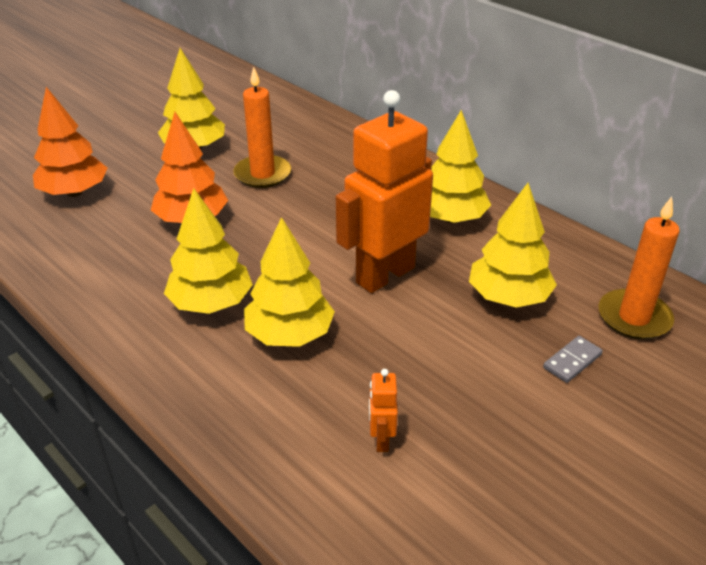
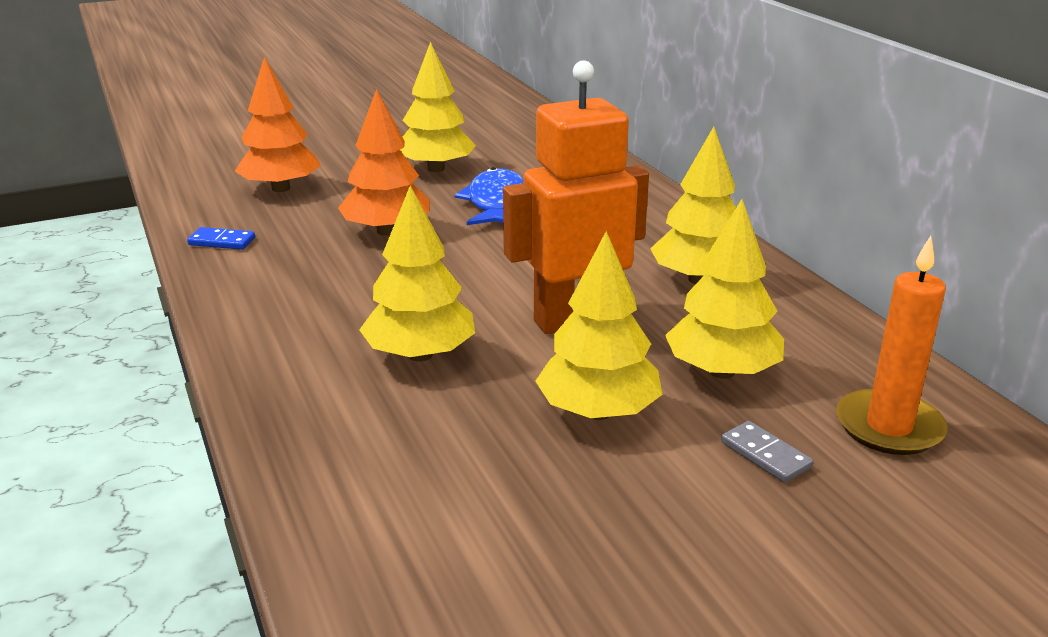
camera: 20 degrees right, 10 degrees down
(57, 259) = (221, 241): none -> blue domino
(211, 303) = (353, 309): yellow tree -> yellow tree (598, 412)
(262, 174) = (496, 203): orange candle -> blue fish
(381, 440) = (456, 479): orange robot -> none
(572, 361) = (765, 455): grey domino -> grey domino turned 75 degrees clockwise

